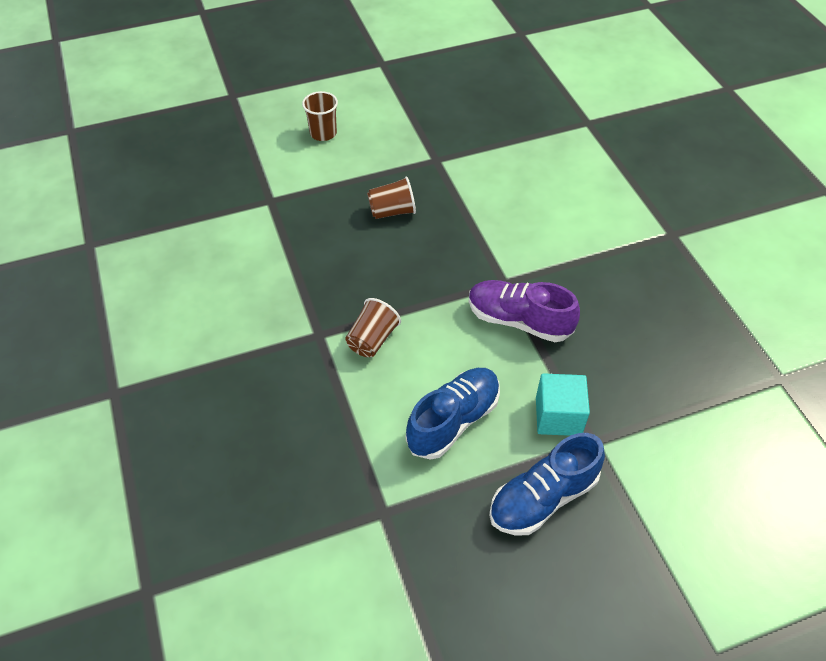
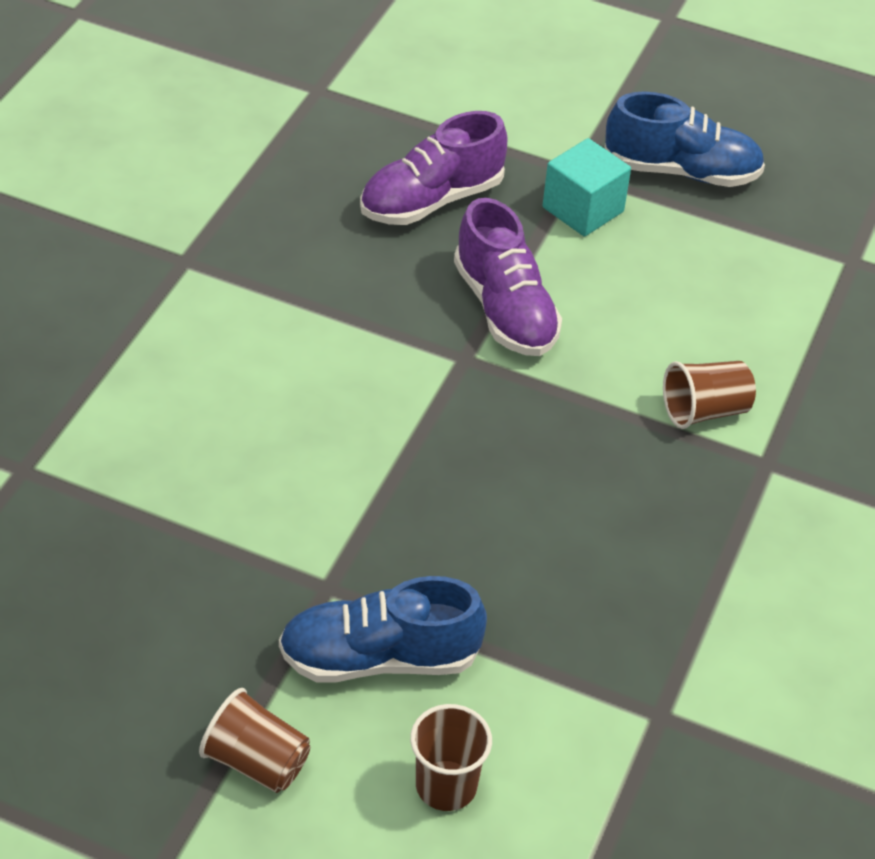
camera: 140 degrees left, 5 degrees down
(392, 211) = (494, 553): brown cup -> brown cup (256, 762)
(453, 421) = (698, 277): blue shoe -> blue shoe (380, 658)
(630, 355) = (431, 200): none -> purple shoe

